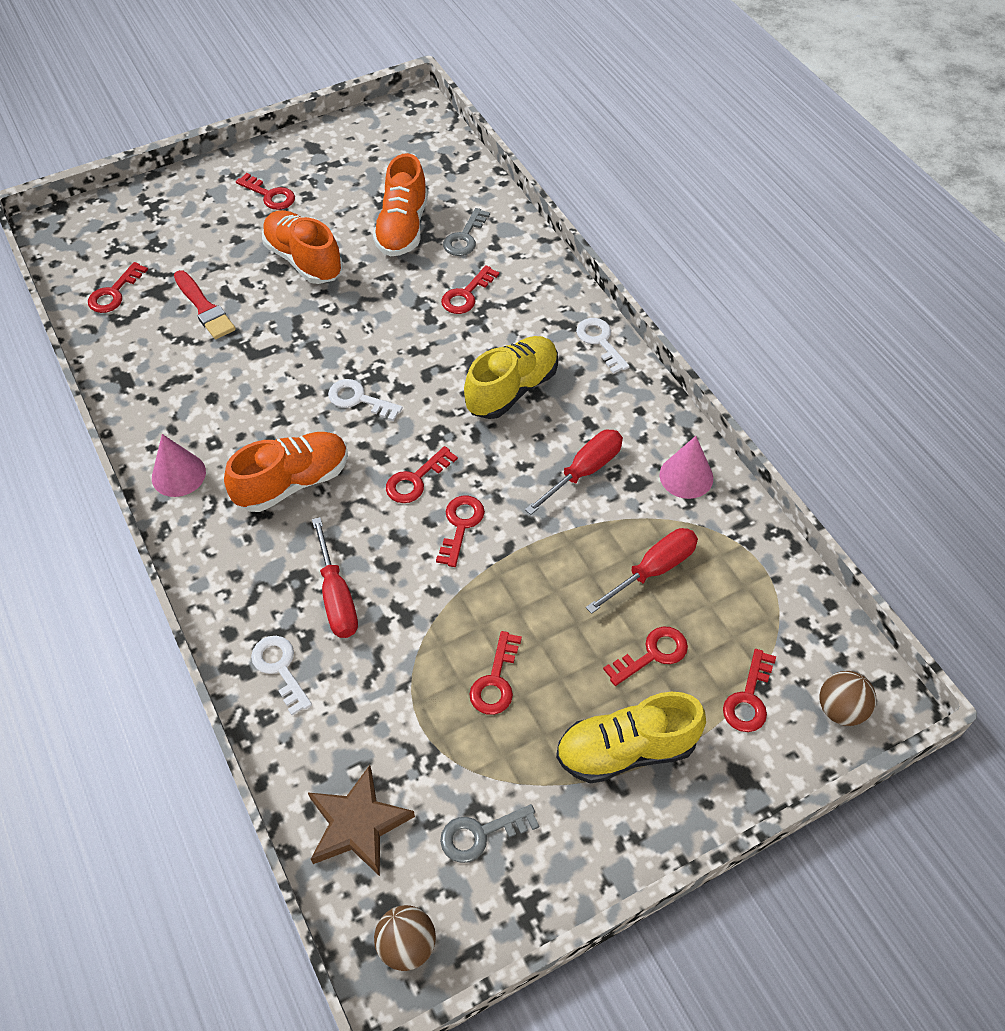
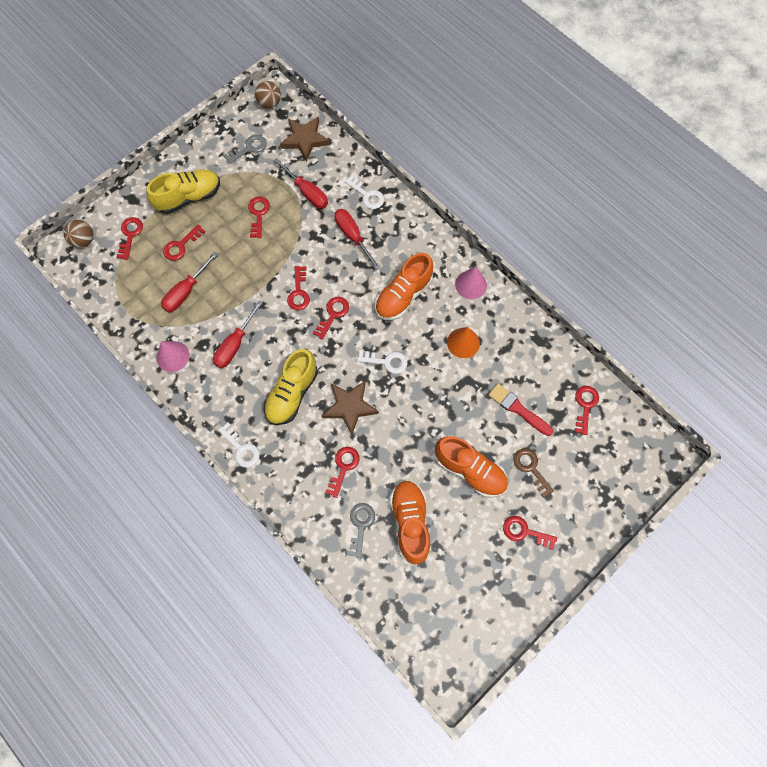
camera: 165 degrees right, 15 degrees up
(226, 247) = (530, 468): none -> brown key
(235, 399) = (463, 343): none -> orange cone
(390, 702) = (307, 193): none -> red screwdriver
(434, 357) = (350, 407): none -> brown star

